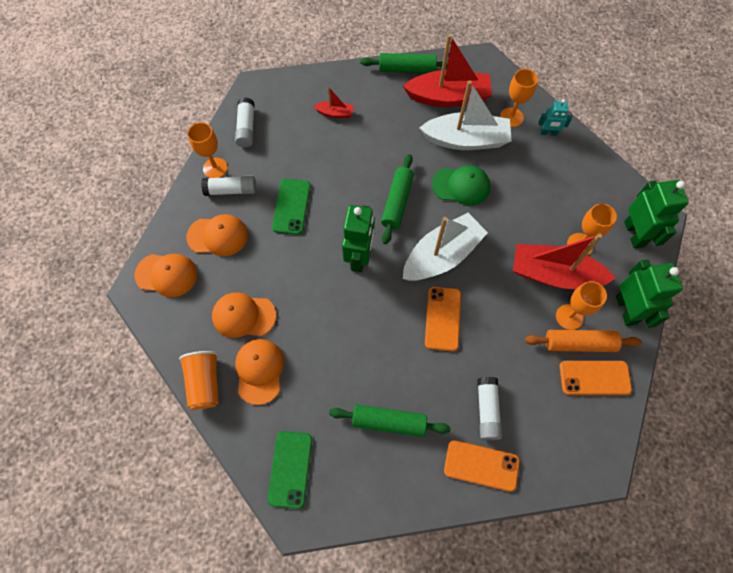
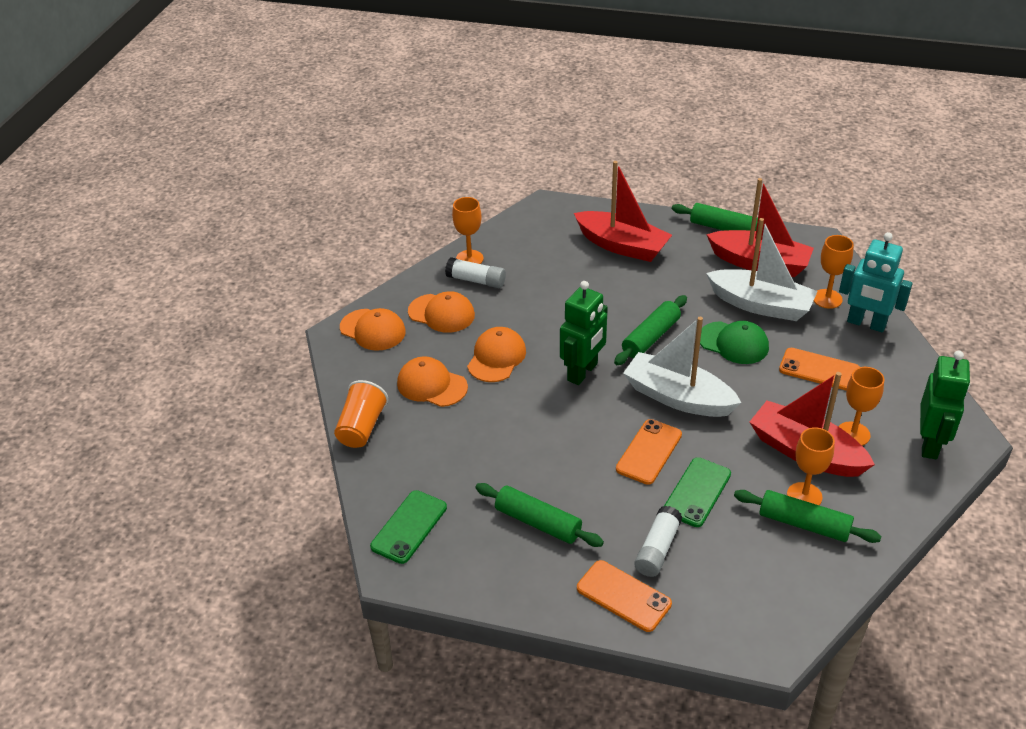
camera: 25 degrees right, 25 degrees down
(246, 128) = (520, 234): white glue stick -> none
(259, 371) = (422, 435): orange cap -> orange cap (496, 357)
(291, 206) = (532, 310): green phone -> green phone (697, 492)
(335, 113) = (622, 246): red boat -> red boat, size x2.19
(442, 256) = (678, 397): white boat -> white boat turned 135 degrees counterclockwise
(548, 133) = (866, 324): turquoise robot -> turquoise robot, size x1.80
(579, 343) = (804, 524): orange rolling pin -> green rolling pin
(594, 378) = (807, 562): orange phone -> orange phone (819, 370)
(626, 309) = (882, 511): green robot -> none

